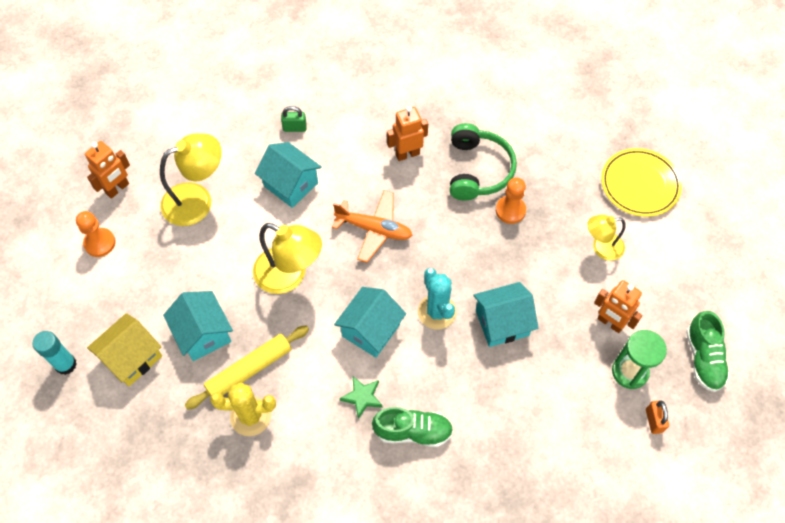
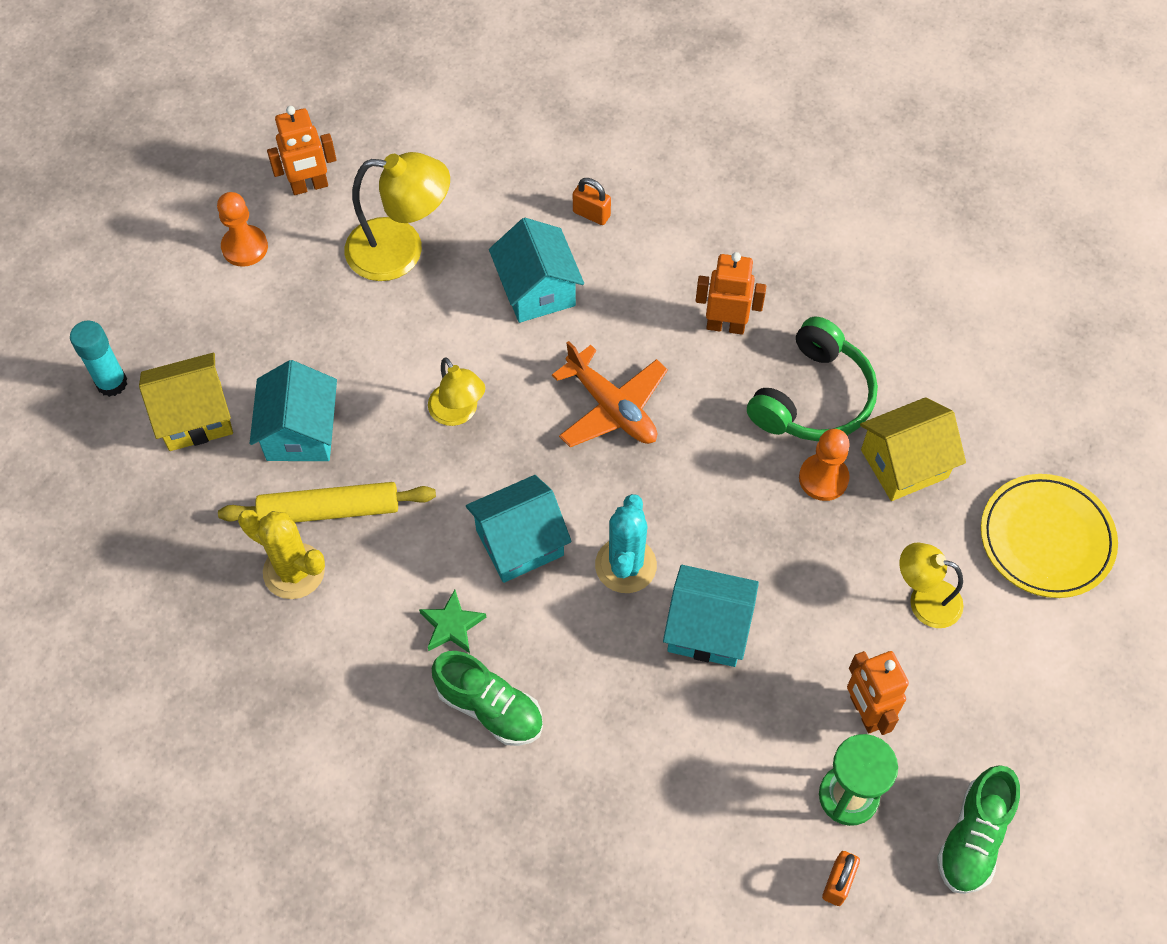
camera: 30 degrees right, 0 degrees up
(289, 276) = (458, 413): yellow lamp -> yellow lamp, size x0.61
(295, 128) = (591, 214): green padlock -> orange padlock
(546, 181) = (904, 464): none -> yellow house

